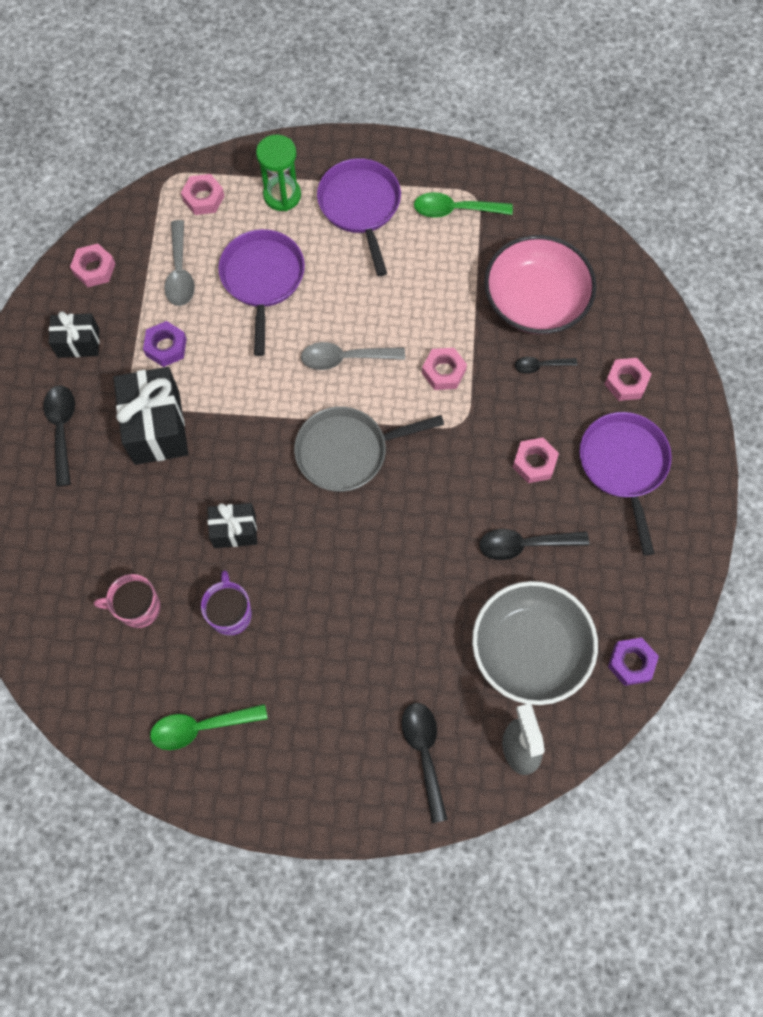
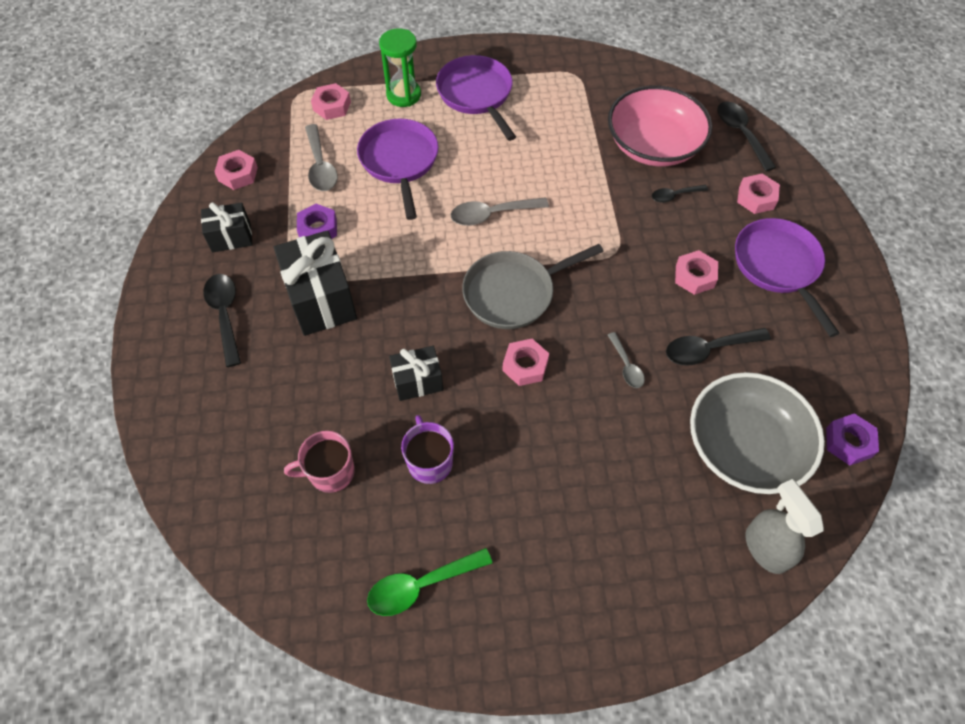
camera: 10 degrees left, 10 degrees down
(424, 753) = (668, 570): black spoon -> black spoon (741, 134)
(439, 548) = (626, 366): none -> grey spoon
(443, 372) = (587, 213): pink nut -> pink nut (525, 365)
(455, 210) = (561, 86): green spoon -> none

